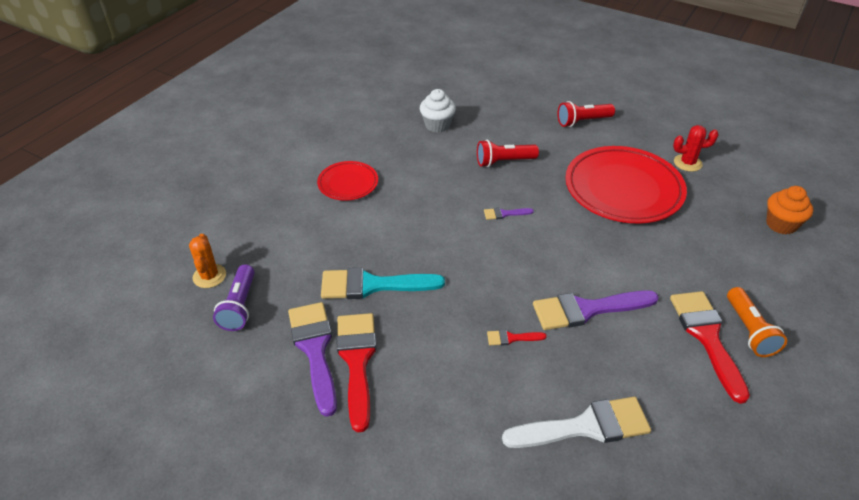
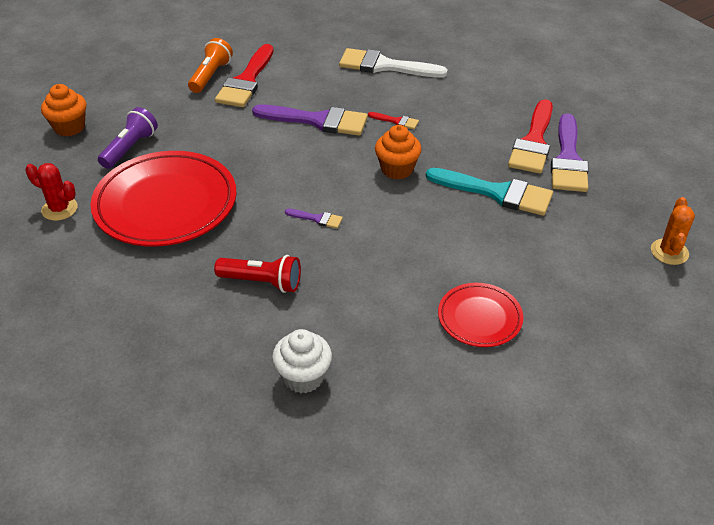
camera: 155 degrees left, 0 degrees up
(240, 306) = (636, 213): purple flashlight -> purple flashlight (130, 148)
(473, 279) = (397, 169): none -> orange cupcake
(583, 121) = (101, 308): red flashlight -> none

